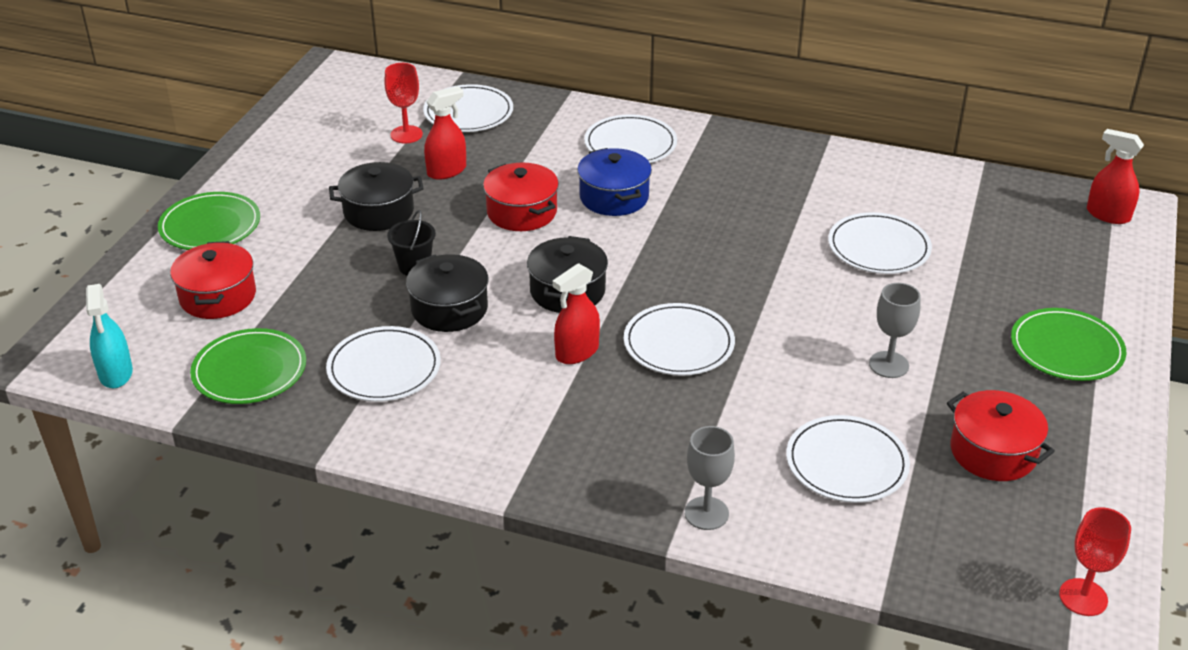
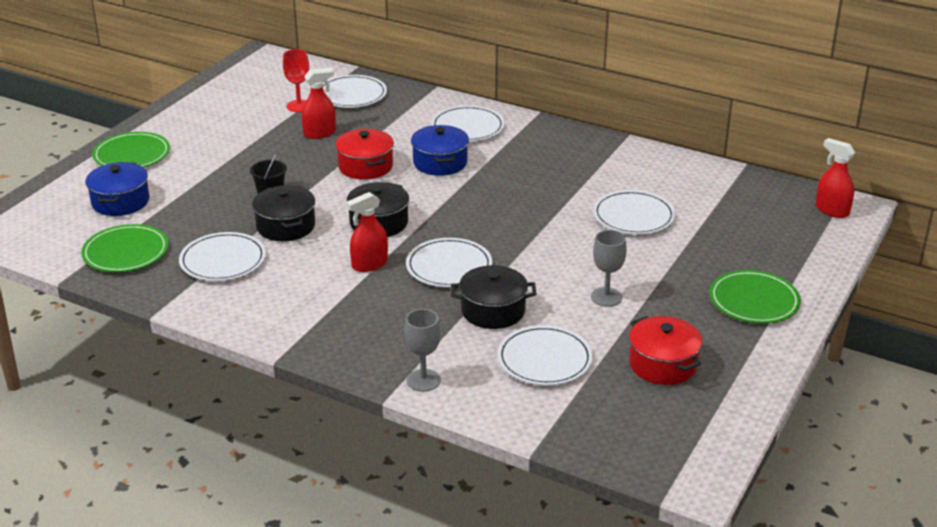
camera: 10 degrees right, 5 degrees down
(116, 373) = (31, 244): turquoise spray bottle -> none
(218, 296) = (120, 202): red pot -> blue pot
(378, 212) = (258, 156): black pot -> black pot (493, 311)
(1083, 597) = (690, 468): red goblet -> none

